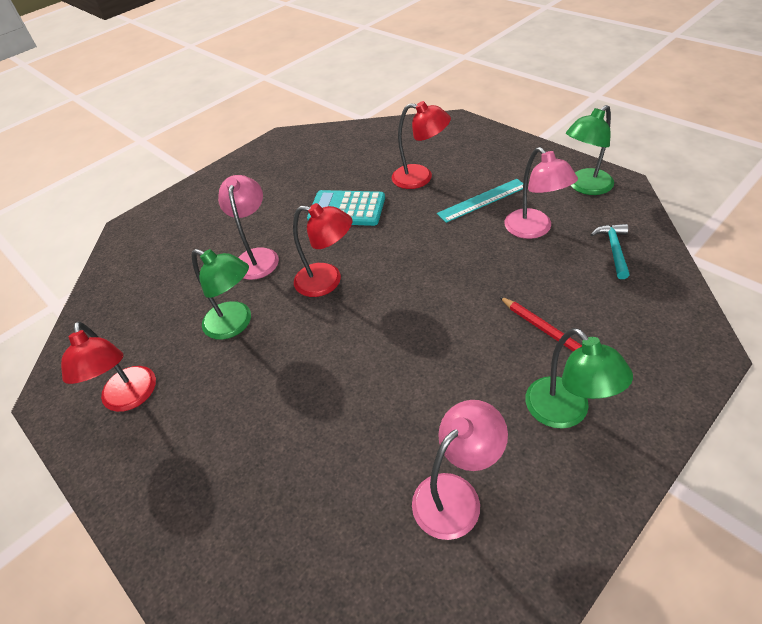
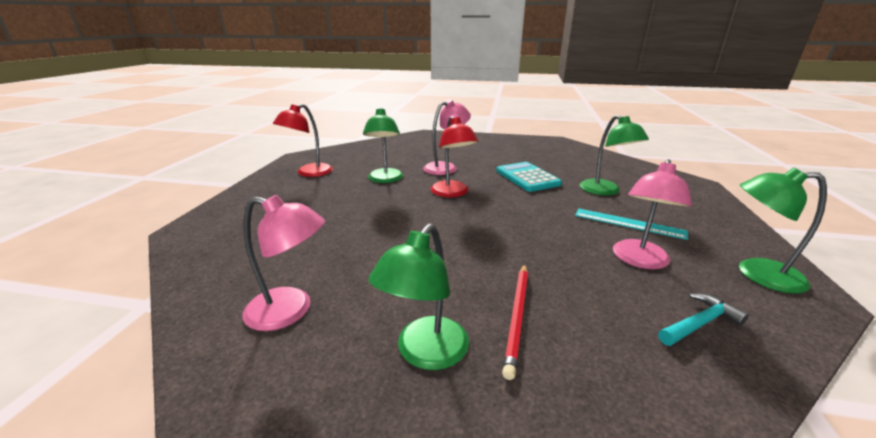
camera: 50 degrees right, 20 degrees down
(420, 178) = (605, 191): red lamp -> green lamp

